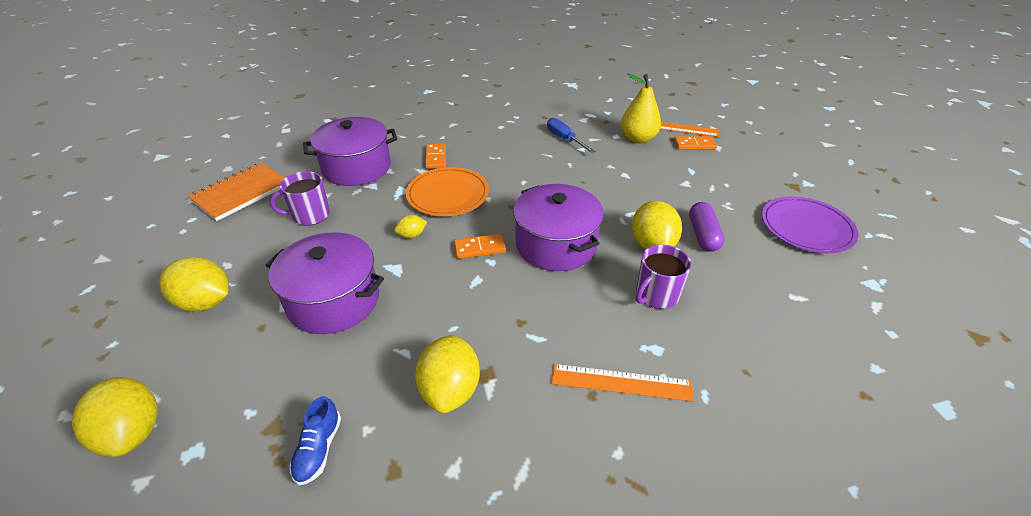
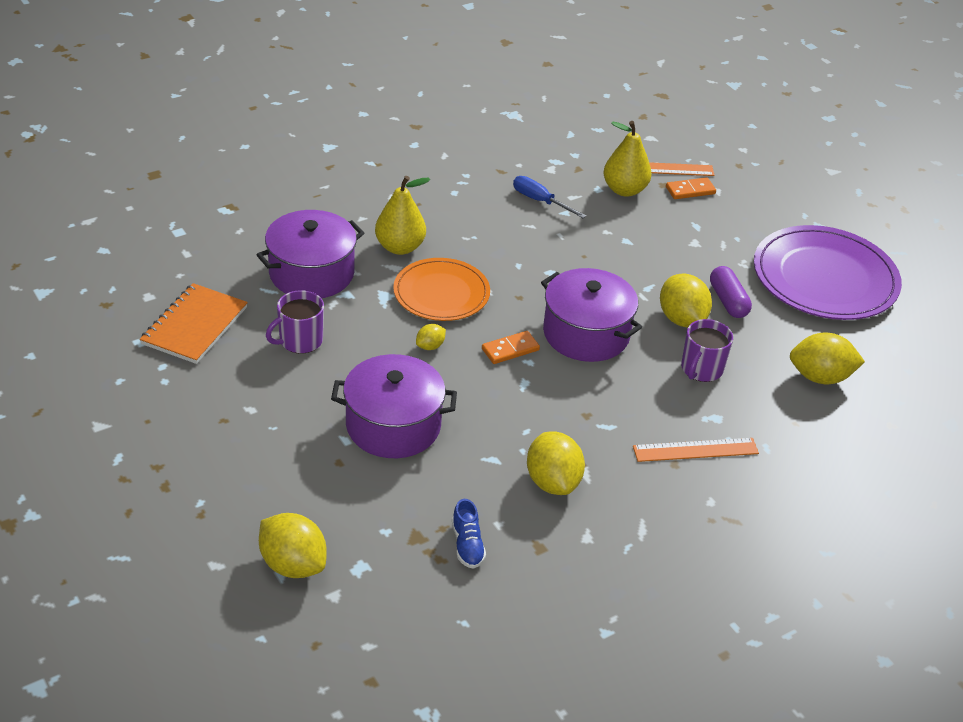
camera: 20 degrees left, 0 degrees up
(205, 302) = (261, 449): yellow lemon -> yellow lemon (820, 377)
(436, 158) = (400, 247): orange domino -> yellow pear
(806, 227) = (825, 278): purple plate -> purple plate, size x1.58

